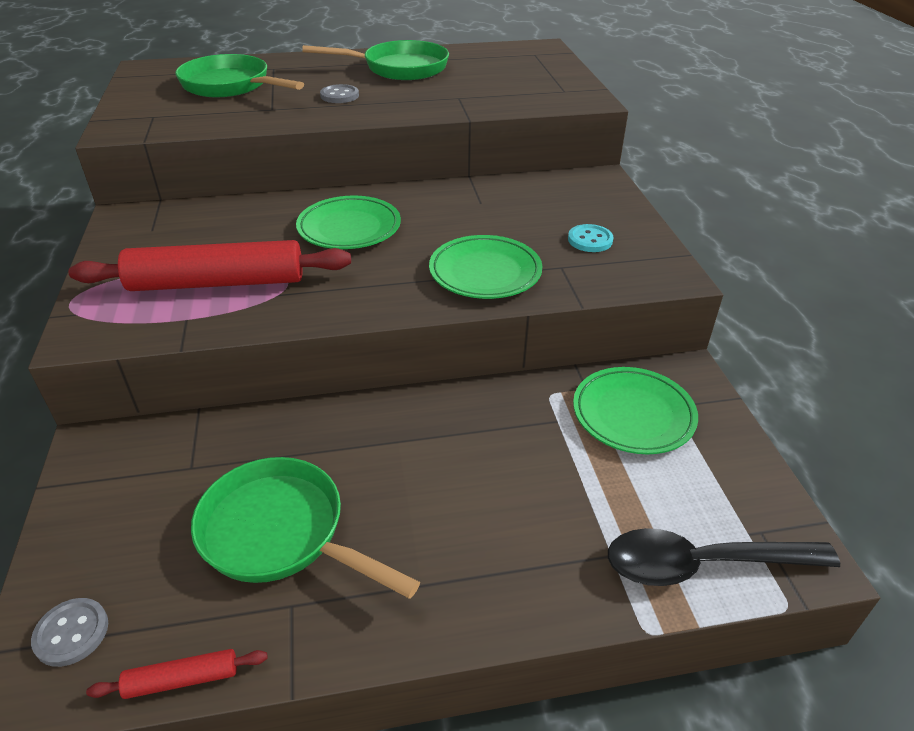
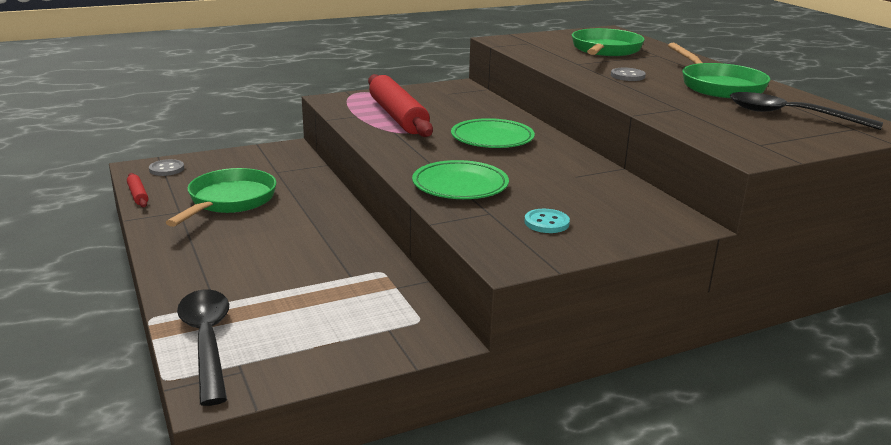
camera: 75 degrees right, 15 degrees down
(496, 64) = (791, 115): none -> black spoon
(633, 415) = (369, 309): green plate -> none

